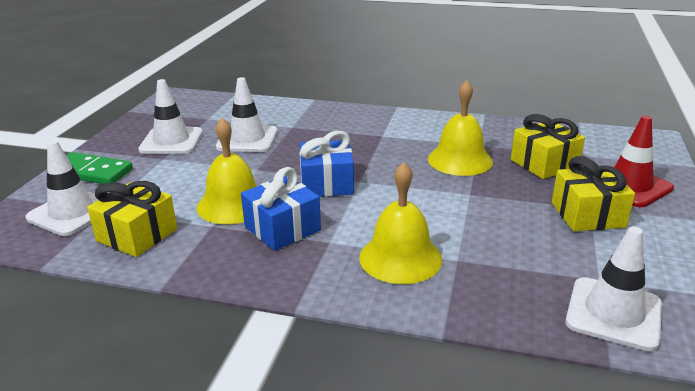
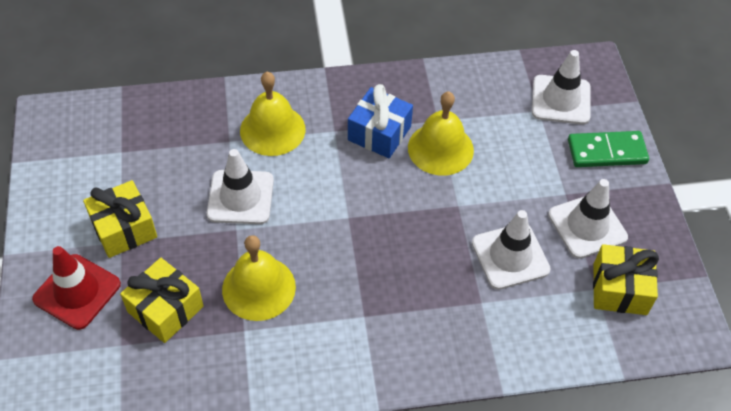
camera: 155 degrees right, 25 degrees up
(137, 235) = (484, 93): yellow gift -> yellow gift (619, 289)
(327, 183) = (376, 203): blue gift -> none
(613, 313) = (114, 122): white traffic cone -> white traffic cone (240, 197)

